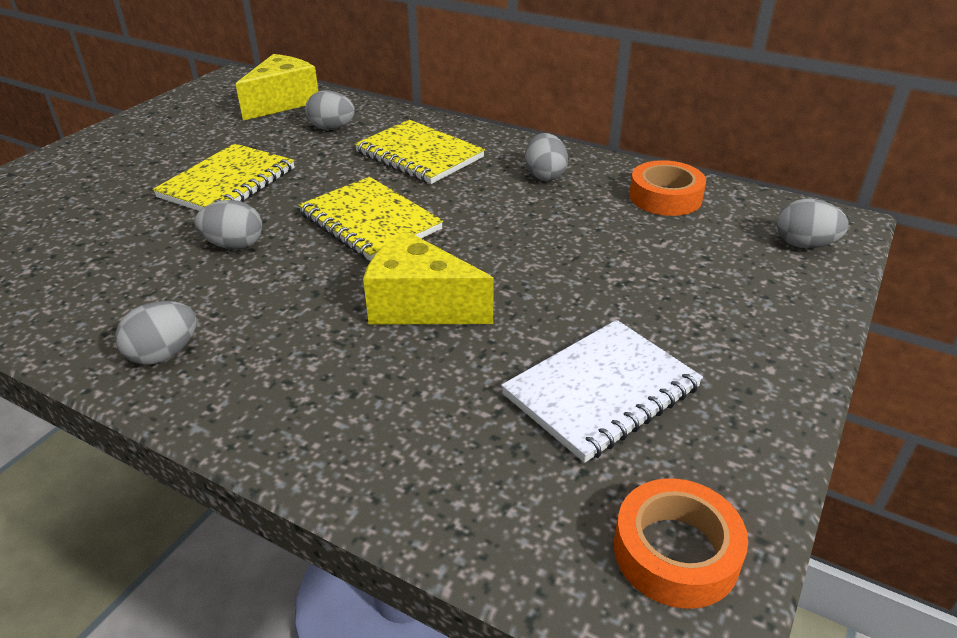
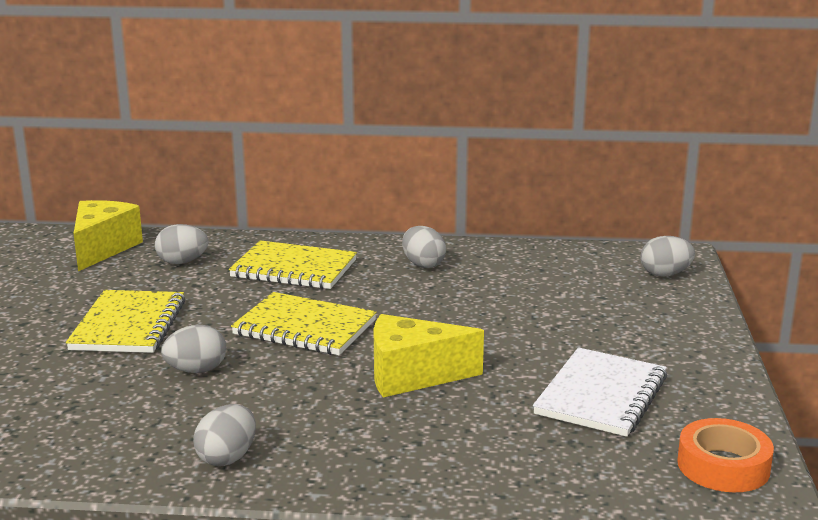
camera: 25 degrees left, 15 degrees down
(665, 197) = (536, 262): orange tape -> none

